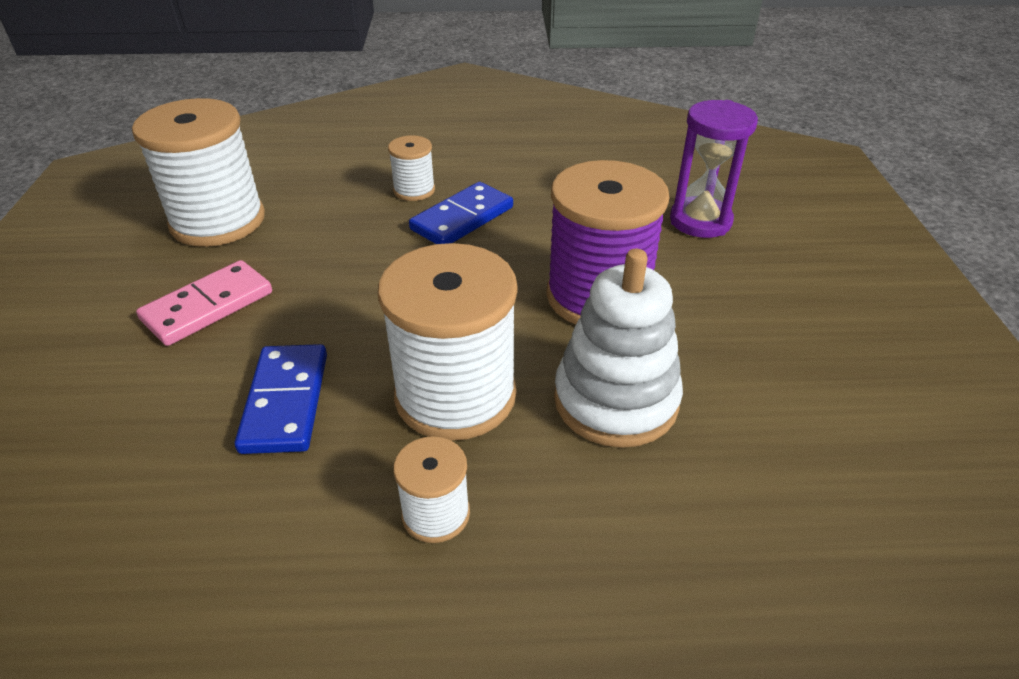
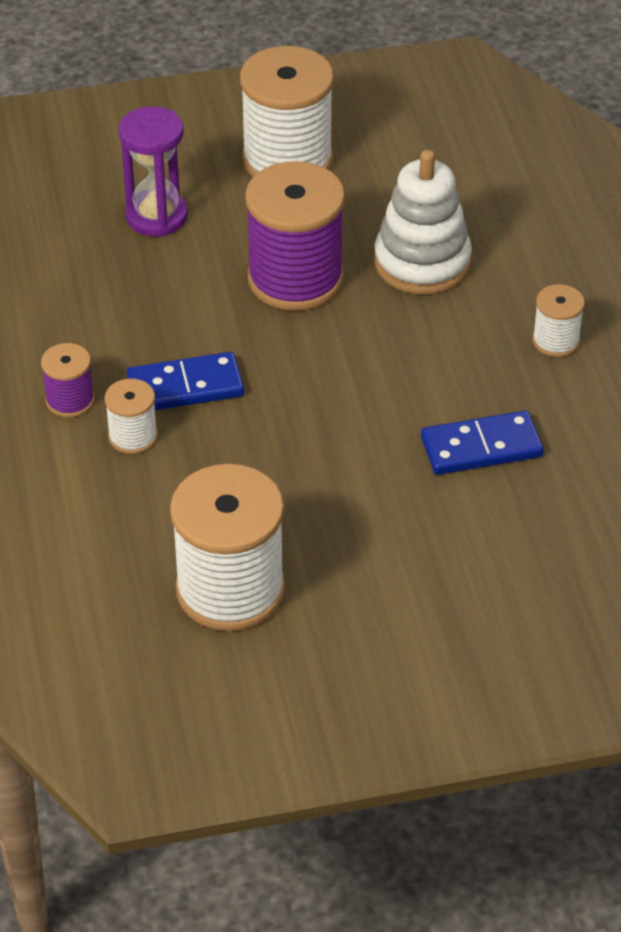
camera: 100 degrees left, 5 degrees up
(208, 306) = (378, 541): pink domino -> none
(455, 395) = (443, 349): white spool -> white spool (287, 159)
(462, 218) = (185, 386): blue domino -> blue domino turned 45 degrees counterclockwise
(467, 166) = (70, 400): none -> purple spool

